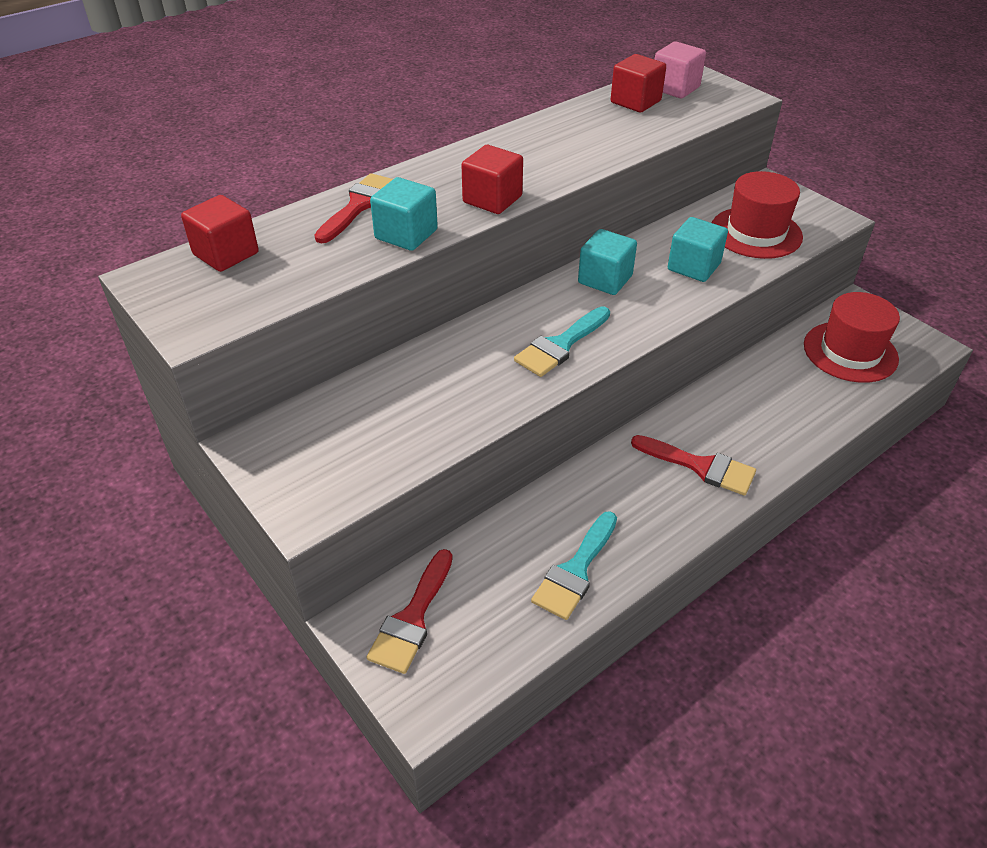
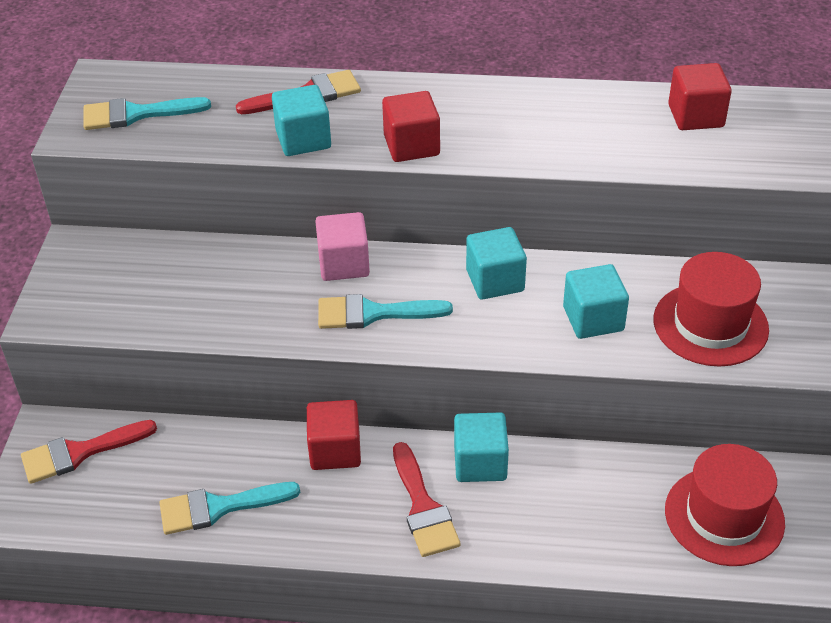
camera: 45 degrees right, 0 degrees up
(226, 254) = (168, 85): red cube -> red cube (335, 450)
(230, 287) = (136, 114): none -> turquoise brush
(675, 88) = (763, 121): pink cube -> pink cube (344, 264)
(692, 415) = (480, 463): none -> turquoise cube

